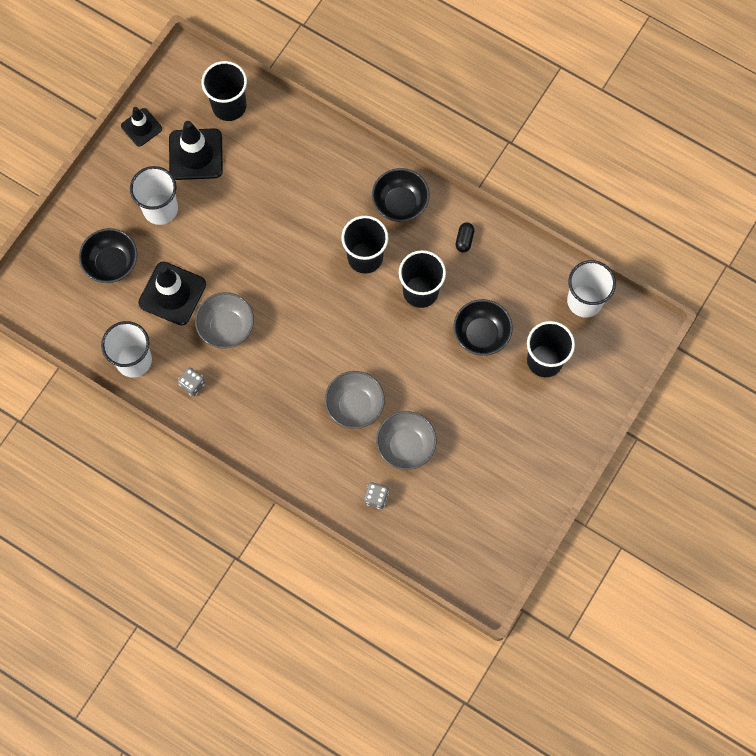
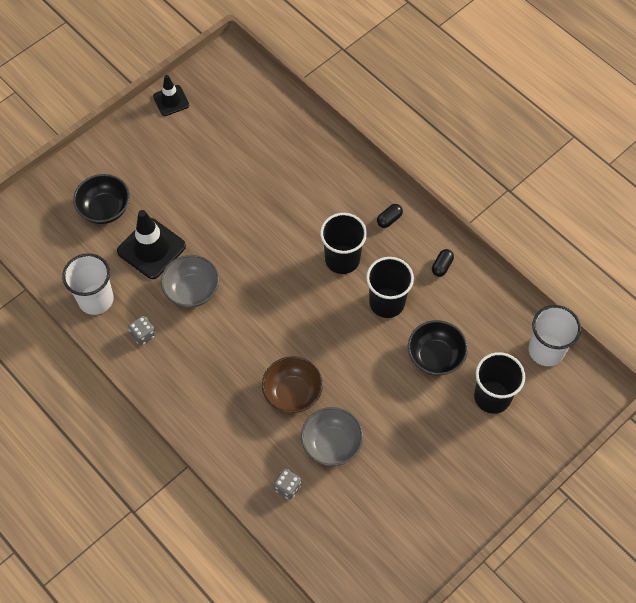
camera: 15 degrees right, 10 degrees down
(160, 209) = (165, 173): white cup -> none
(196, 154) = (212, 134): black traffic cone -> none
(229, 106) = (255, 100): black cup -> none
(355, 405) = (292, 393): grey bowl -> brown bowl
(400, 203) = (389, 219): black bowl -> black capsule

